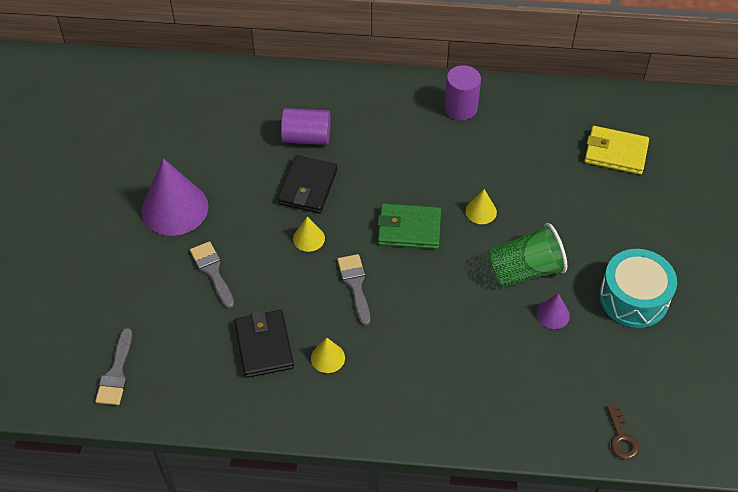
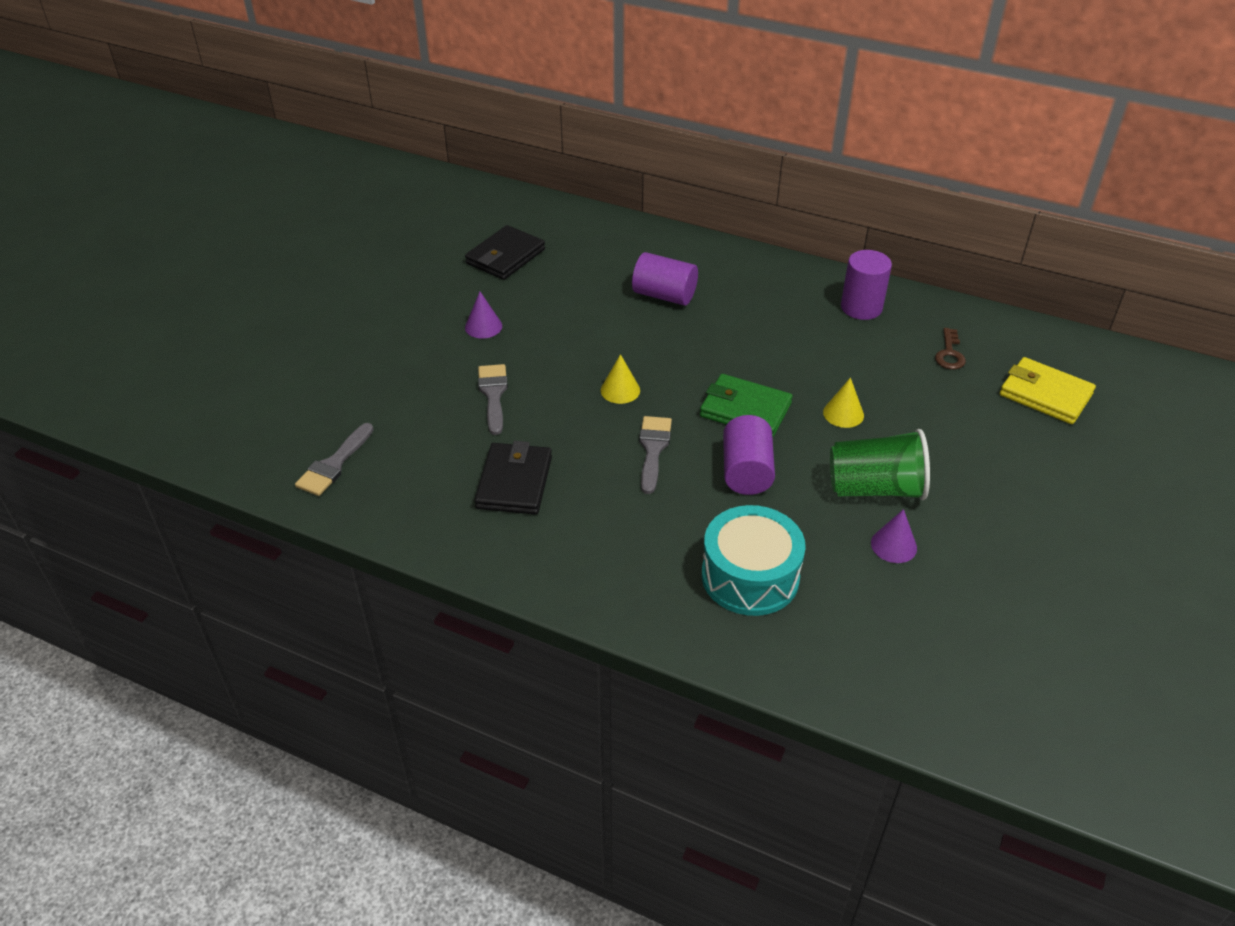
camera: 20 degrees right, 10 degrees down
(174, 208) = (483, 326): purple cone -> purple cone, size x0.47
(308, 187) = (643, 341): black wallet -> black wallet (505, 256)
(328, 358) = (584, 515): yellow cone -> none
(430, 284) = (746, 471): none -> purple cylinder
(621, 437) = (936, 714): brown key -> brown key (949, 353)
(634, 298) = (1013, 556): turquoise drum -> turquoise drum (750, 576)

